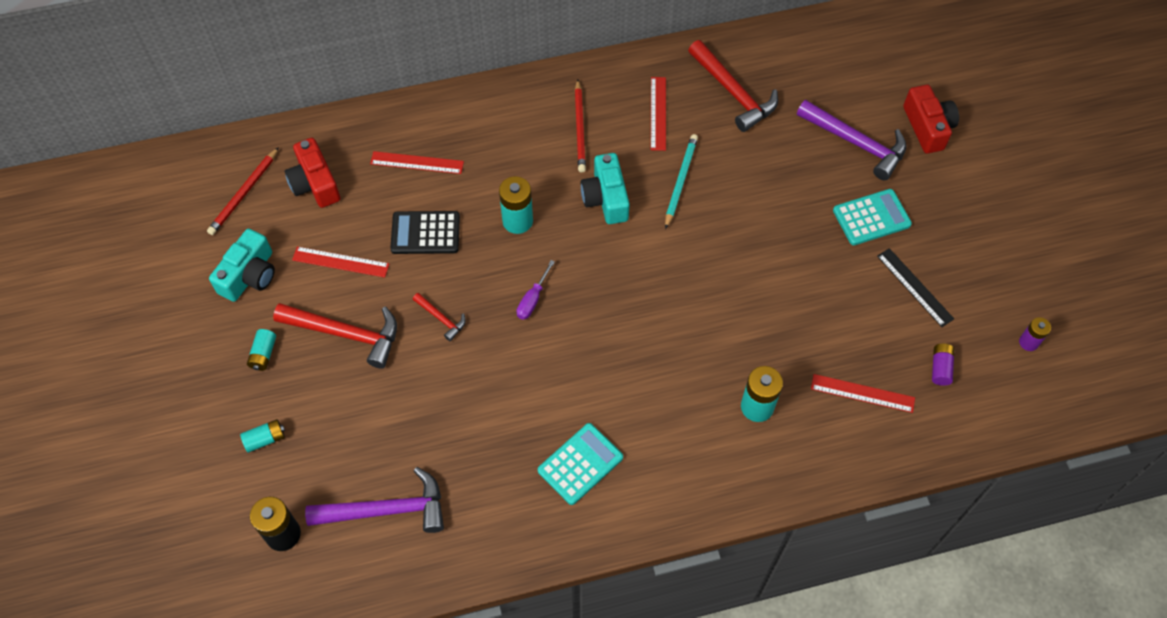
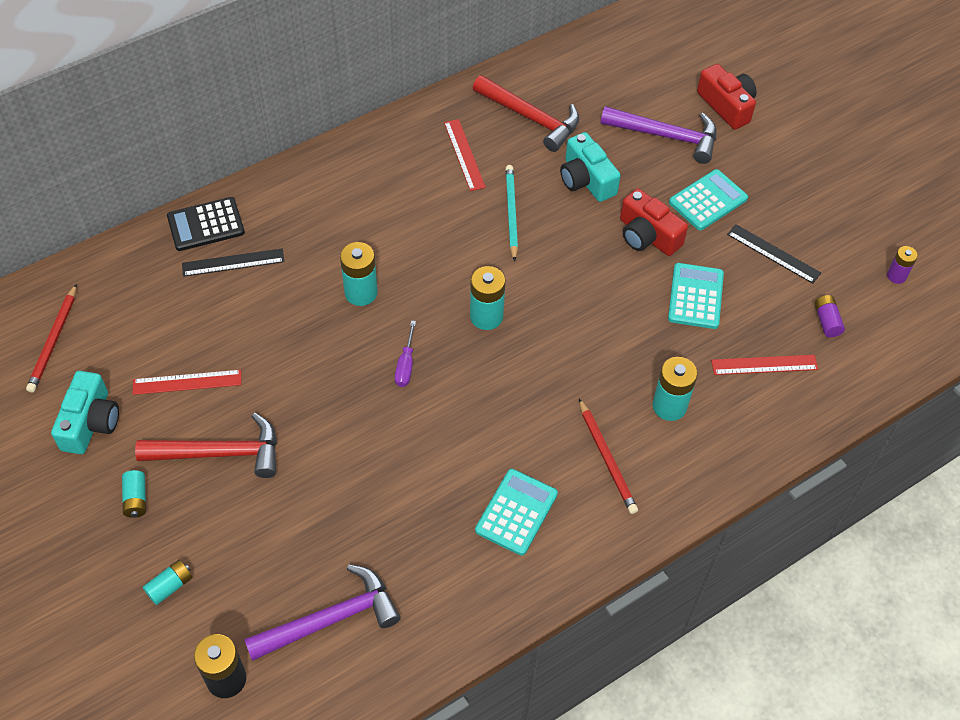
camera: 20 degrees left, 5 degrees down
(315, 183) = (129, 310): red camera -> red camera (647, 235)
(417, 162) = (233, 262): red ruler -> black ruler
(425, 233) = (268, 329): black calculator -> black calculator (206, 225)
(441, 319) = (317, 410): red hammer -> none
(580, 128) = (391, 188): red pencil -> red pencil (607, 458)
(606, 198) = (443, 248): turquoise camera -> turquoise camera (586, 179)
(621, 274) = (486, 316): none -> turquoise battery
(823, 309) = (695, 296): none -> turquoise calculator

